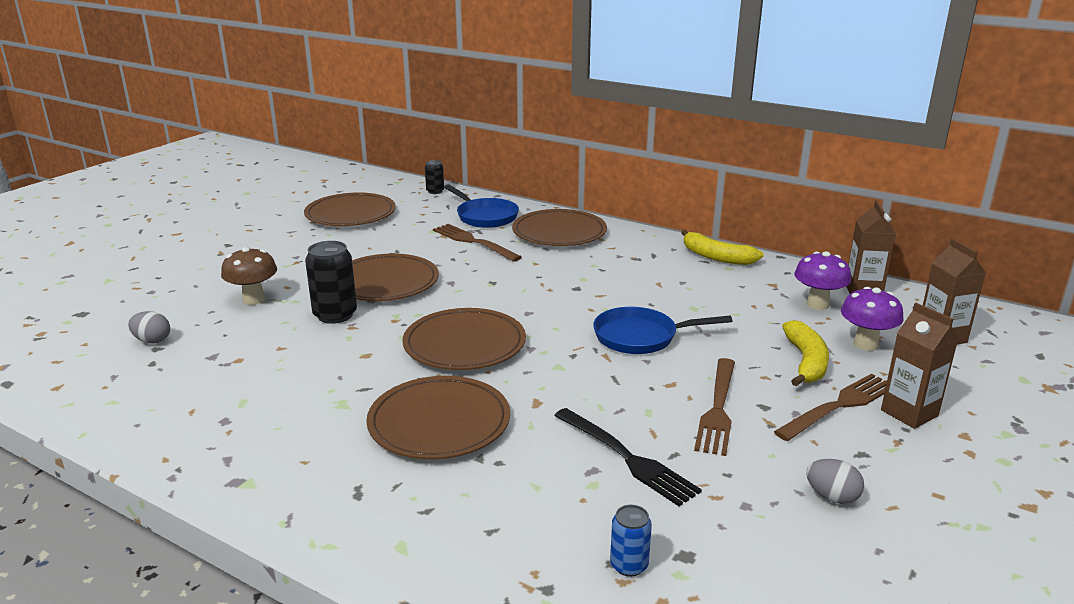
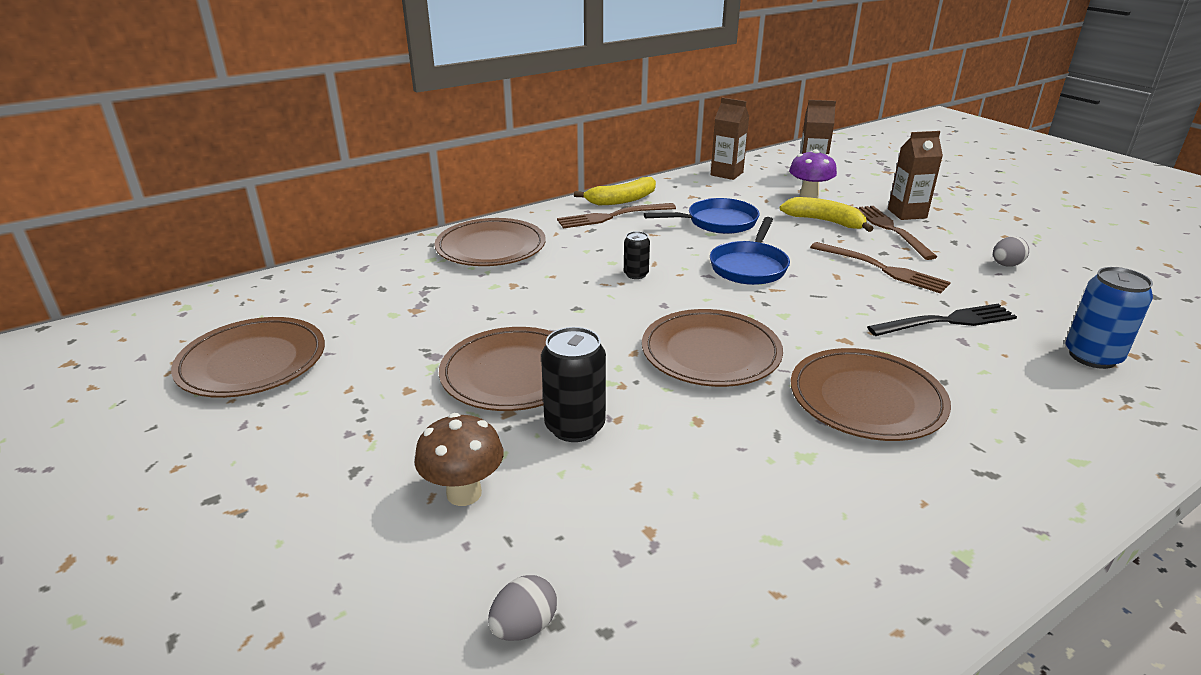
camera: 65 degrees left, 5 degrees up
(435, 191) = (266, 288): black can -> black can (636, 274)
(473, 242) = (459, 296): brown fork -> brown fork (612, 216)
(485, 216) = (394, 275): blue pan -> blue pan (717, 222)
(629, 565) = (1092, 356): blue can -> blue can, size x1.76
(817, 304) = (738, 192): purple mushroom -> none

